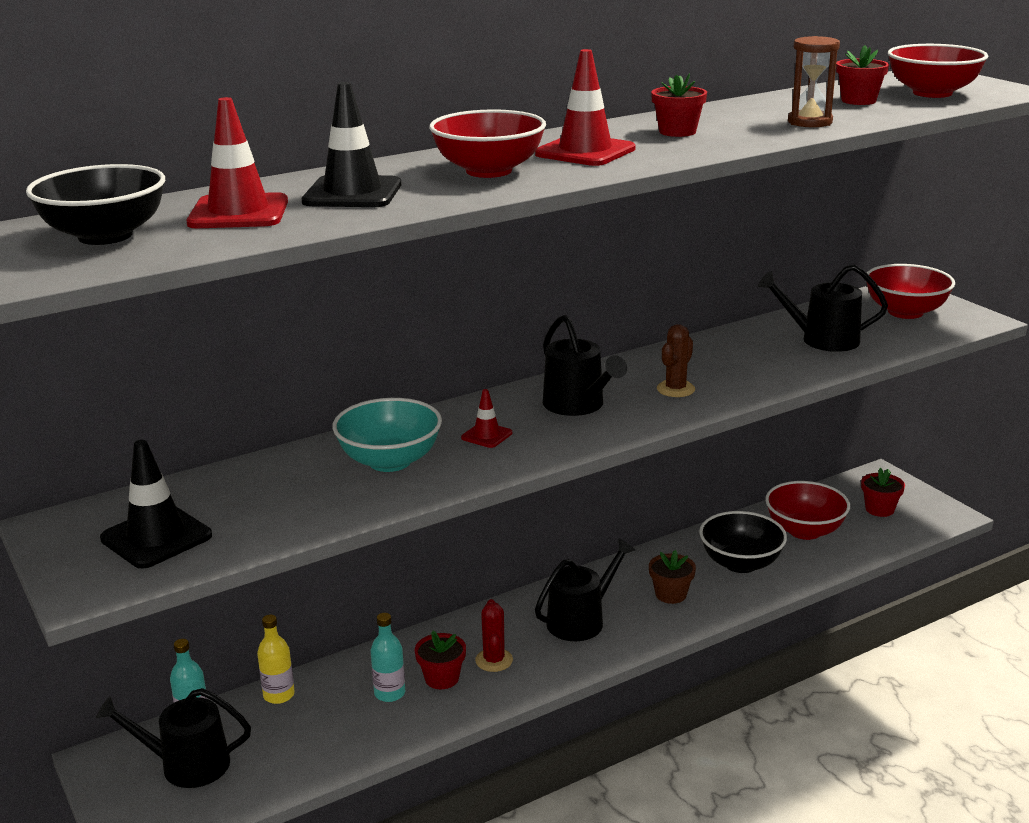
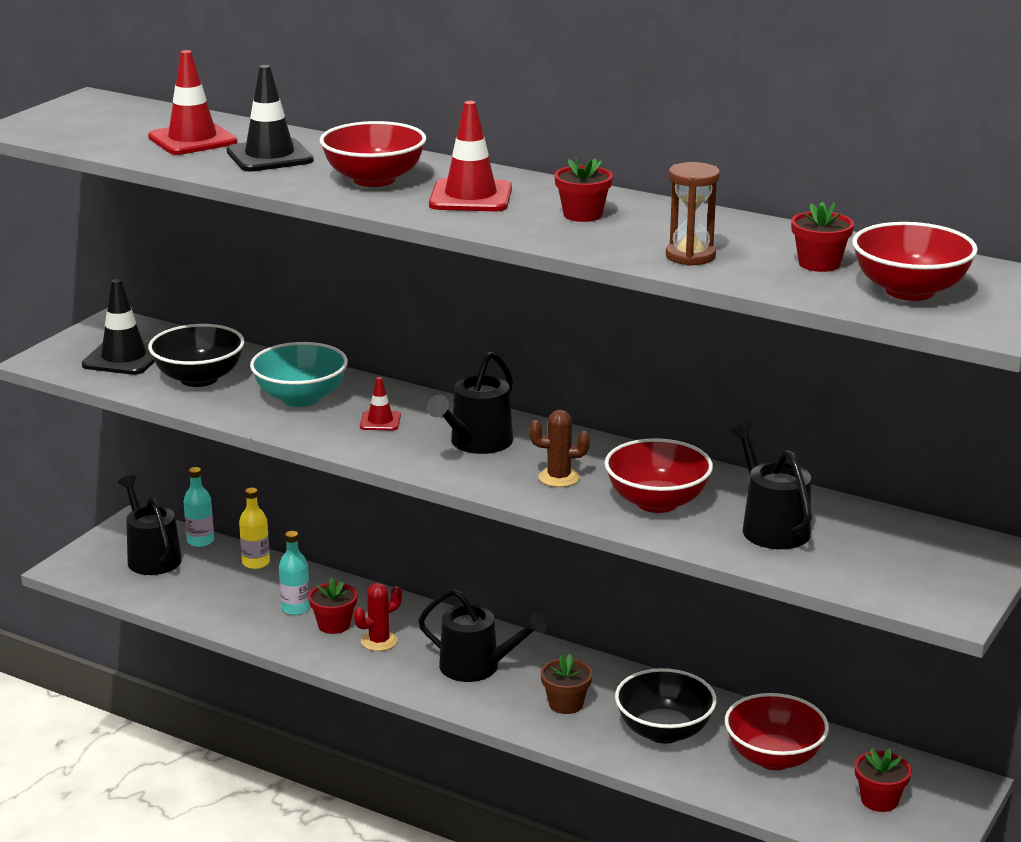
camera: 60 degrees right, 0 degrees up
(105, 236) = (112, 123): black bowl -> black bowl (199, 378)
(905, 312) = (918, 561): red bowl -> red bowl (657, 502)

